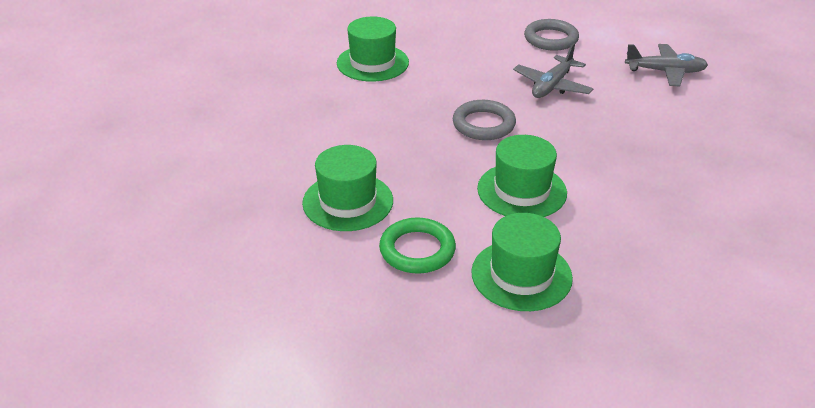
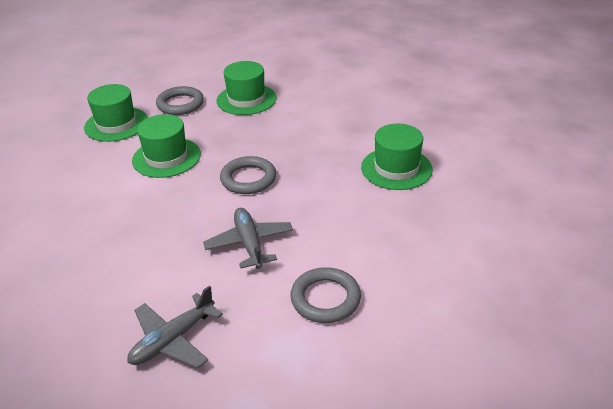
camera: 130 degrees right, 0 degrees up
(417, 250) = (180, 104): green ring -> grey ring

